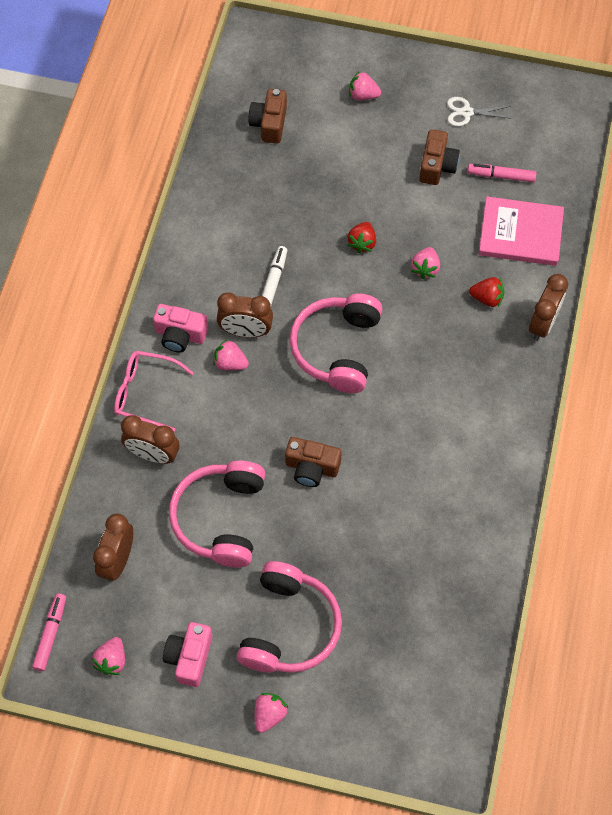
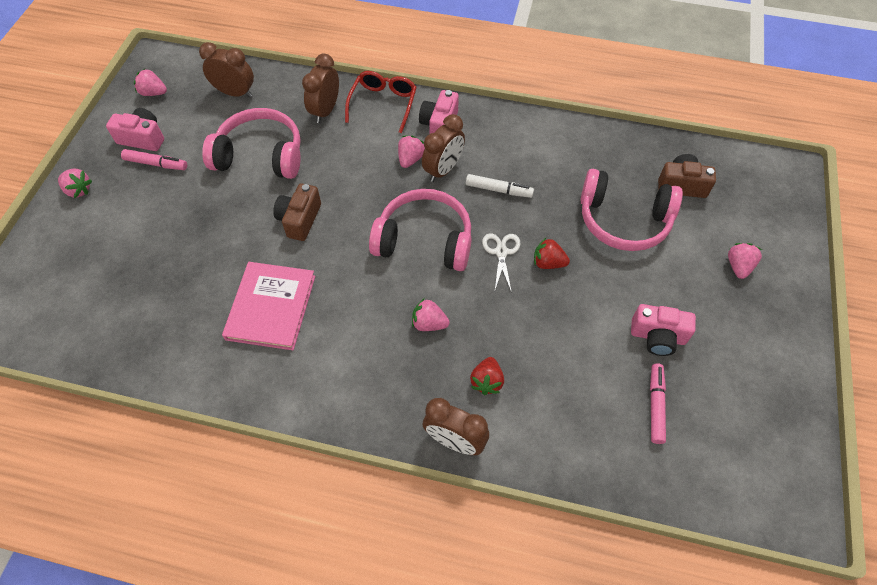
camera: 90 degrees right, 5 degrees down
(51, 634) = (184, 59): pink marker -> pink marker (156, 164)
(145, 393) = (383, 104): pink glasses -> red glasses
(246, 331) = (443, 170): brown clock -> brown clock turned 150 degrees counterclockwise
(288, 627) = (151, 203): pink headphones -> pink headphones (623, 220)
(425, 268) = (521, 320): pink strawberry -> pink strawberry (429, 323)
(437, 166) = (657, 336): brown camera -> pink camera
(466, 112) = (740, 371): white scissors -> white scissors (501, 252)
(520, 233) = (577, 423): pink book -> pink book (271, 307)

